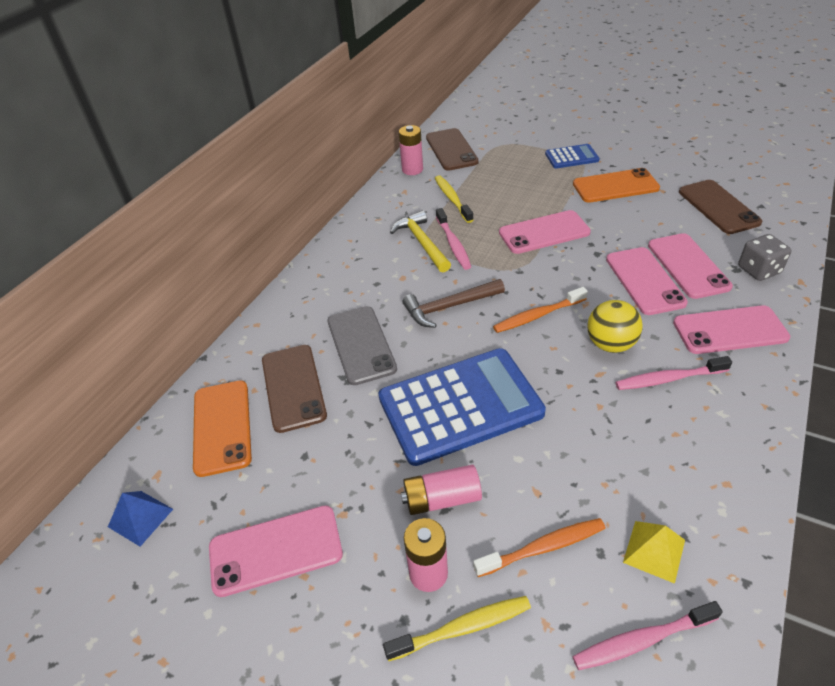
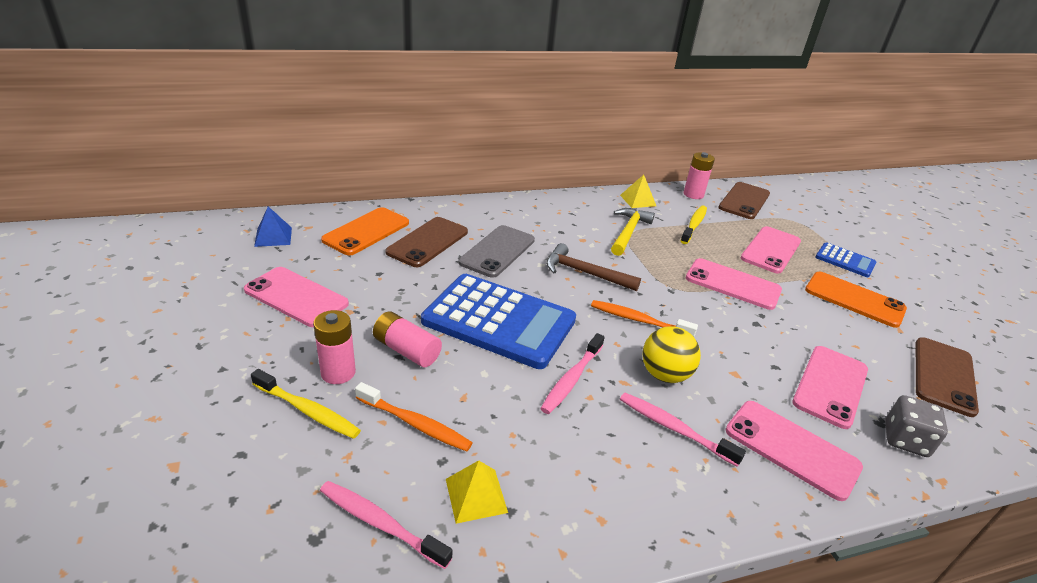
camera: 40 degrees right, 10 degrees down
(384, 206) = (638, 200): none -> yellow pyramid
(453, 244) = (649, 246): pink toothbrush -> pink toothbrush (572, 379)
(644, 281) = (768, 365): pink phone -> pink phone (771, 250)

